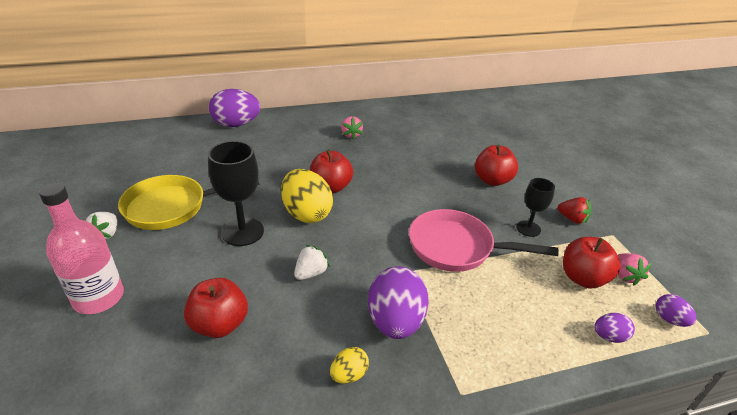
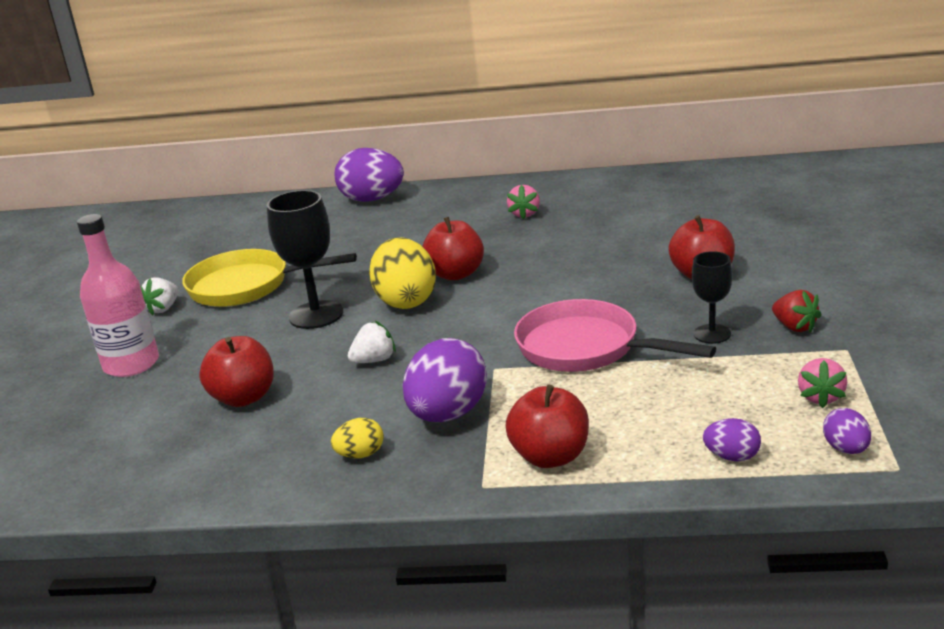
camera: 25 degrees right, 10 degrees down
(583, 278) = (749, 394): red apple -> red apple (550, 457)

